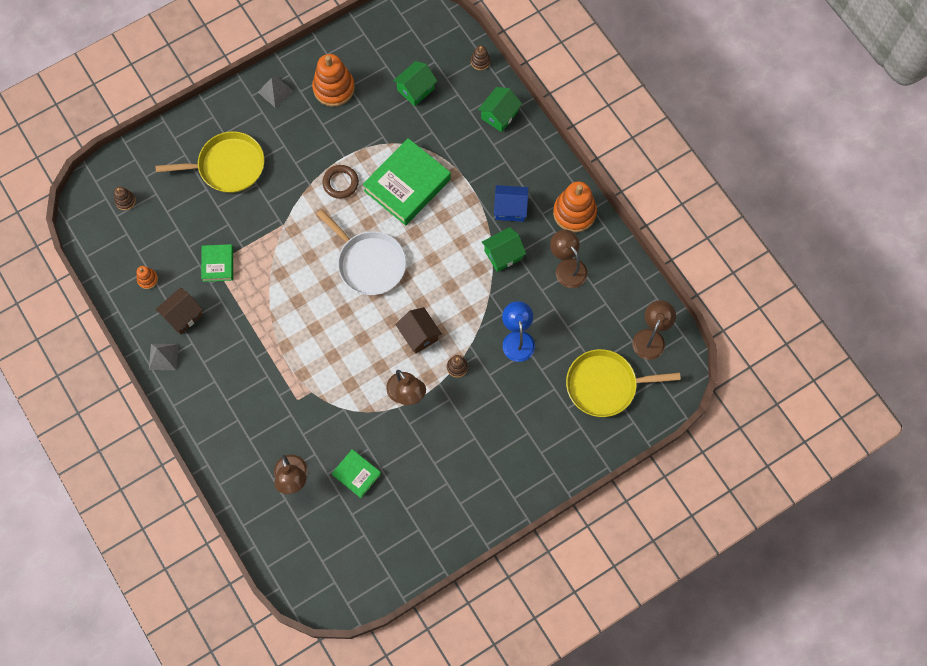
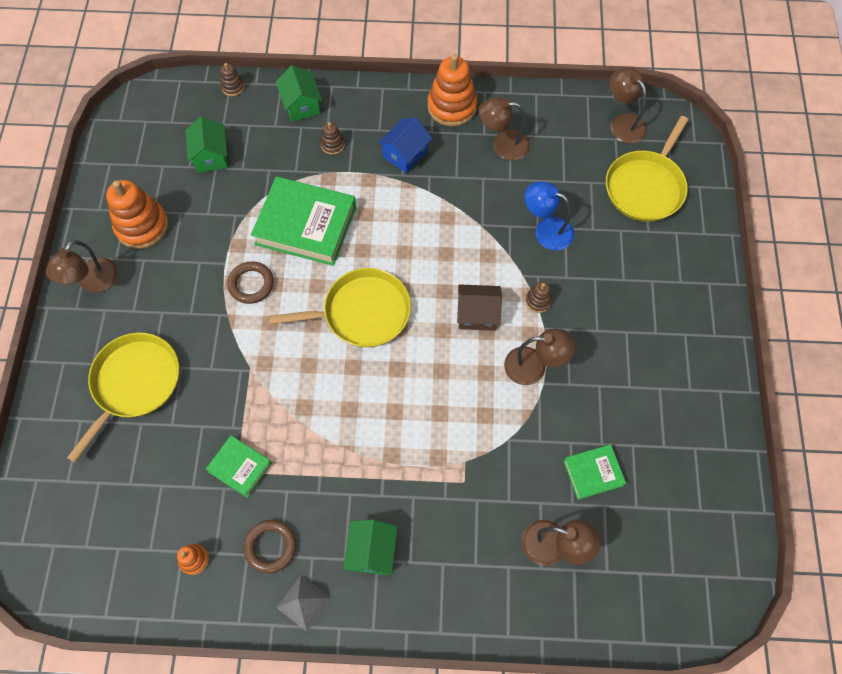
camera: 55 degrees left, 5 degrees down
(125, 201) = (76, 523): brown stacking toy -> brown stacking toy (332, 145)
(183, 316) = (270, 547): brown house -> brown ring
(275, 91) = (93, 282): grey pyramid -> brown lamp
(369, 263) = (362, 312): white pan -> yellow pan
(407, 185) = (306, 225): green book -> green book turned 60 degrees counterclockwise
(503, 254) = (448, 189): green house -> green house (372, 551)

